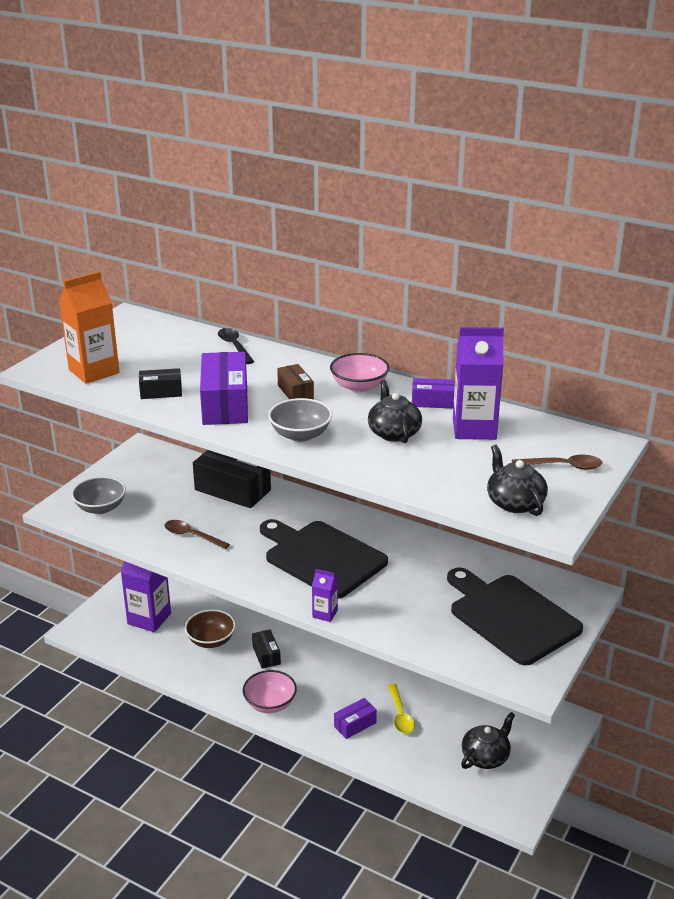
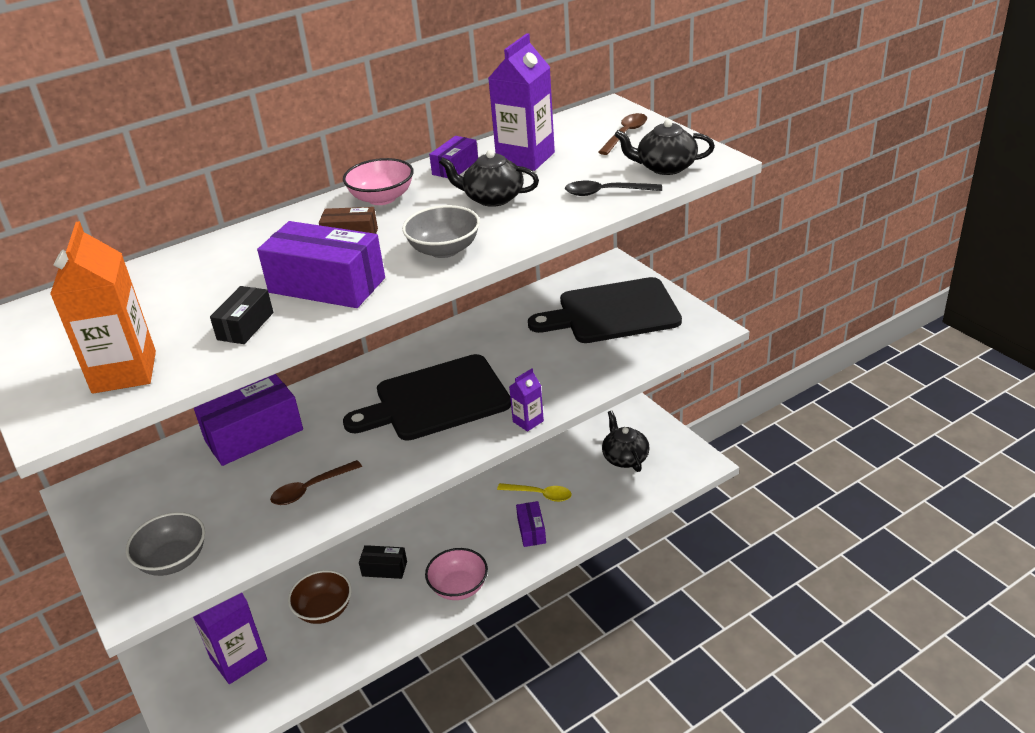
camera: 60 degrees left, 5 degrees up
(232, 490) = (254, 435): black box -> purple box
(234, 346) = (197, 256): black spoon -> black spoon (606, 193)

